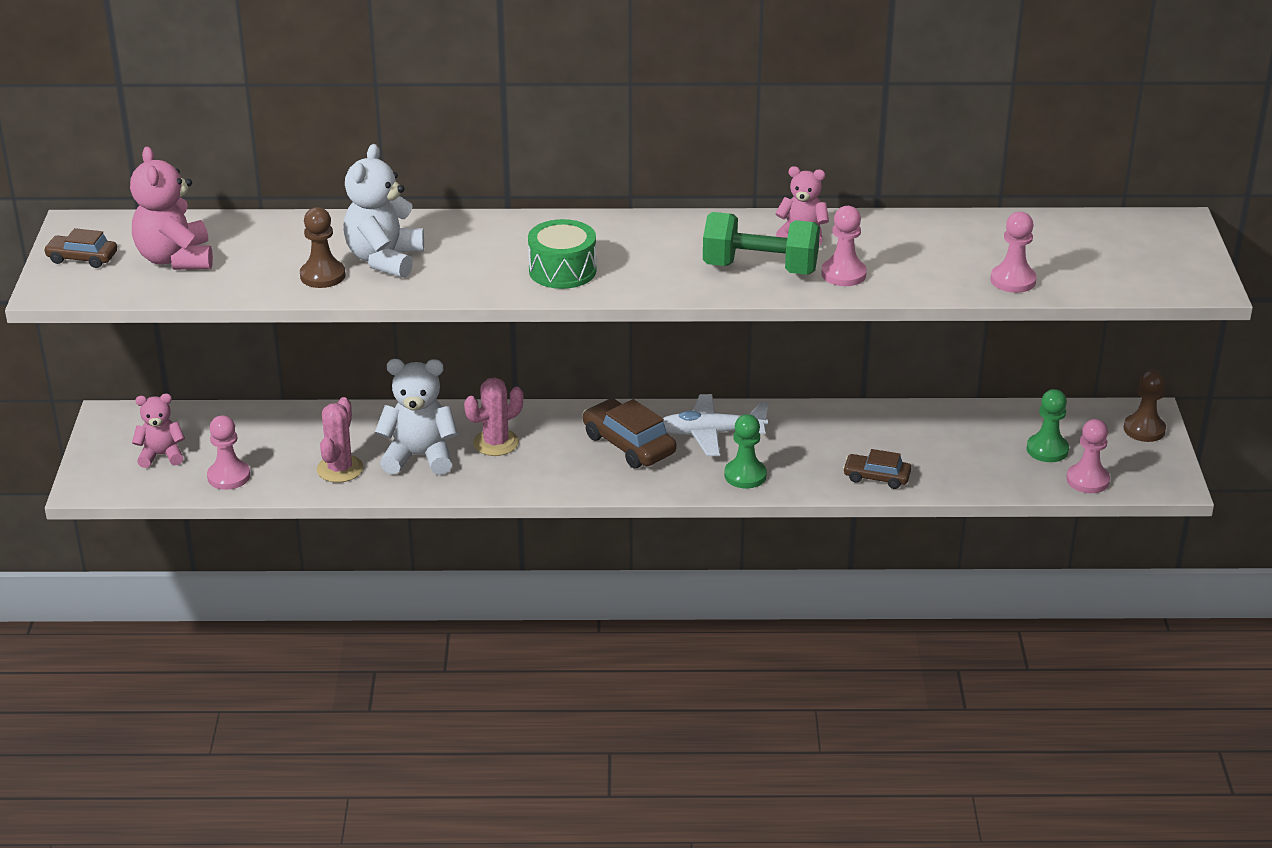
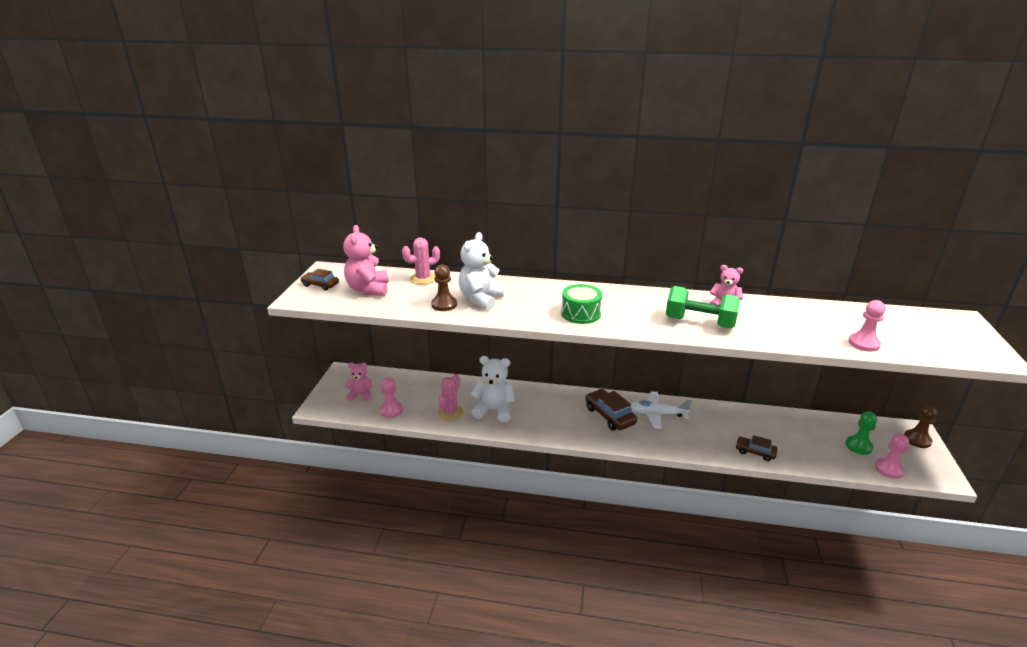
camera: 10 degrees right, 5 degrees down
(496, 443) = (536, 407): pink cactus -> pink cactus (423, 278)
(745, 475) = (676, 442): green pawn -> none
(843, 274) = (752, 330): pink pawn -> none

